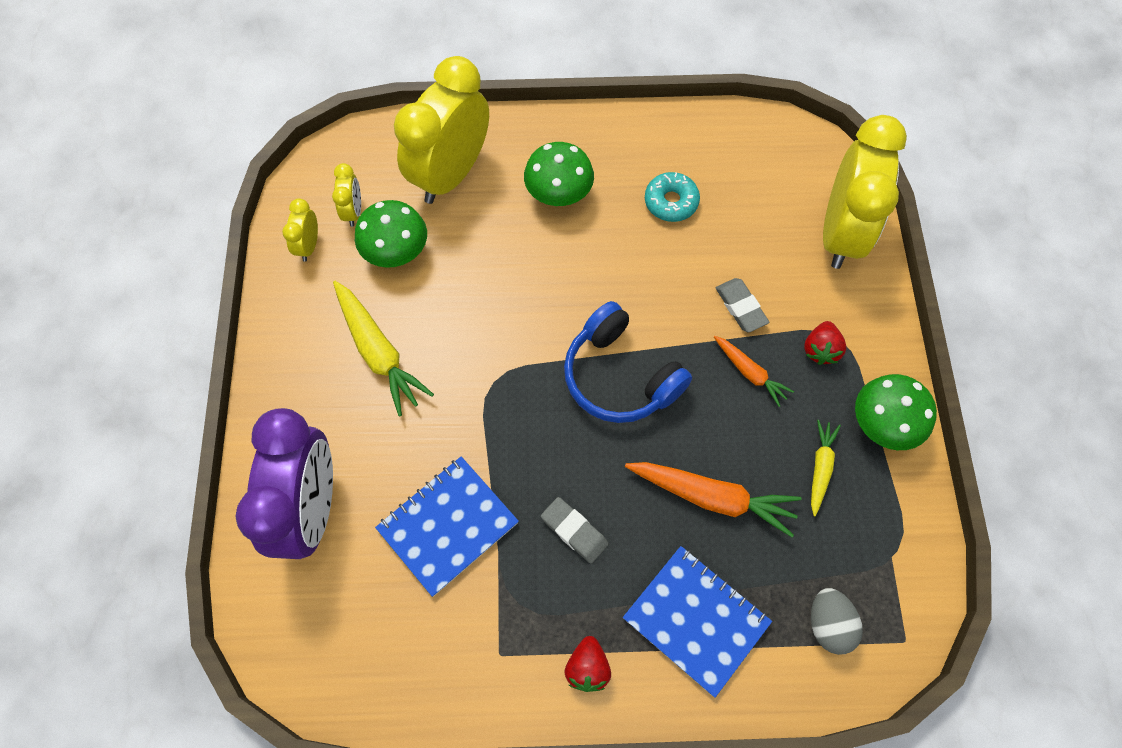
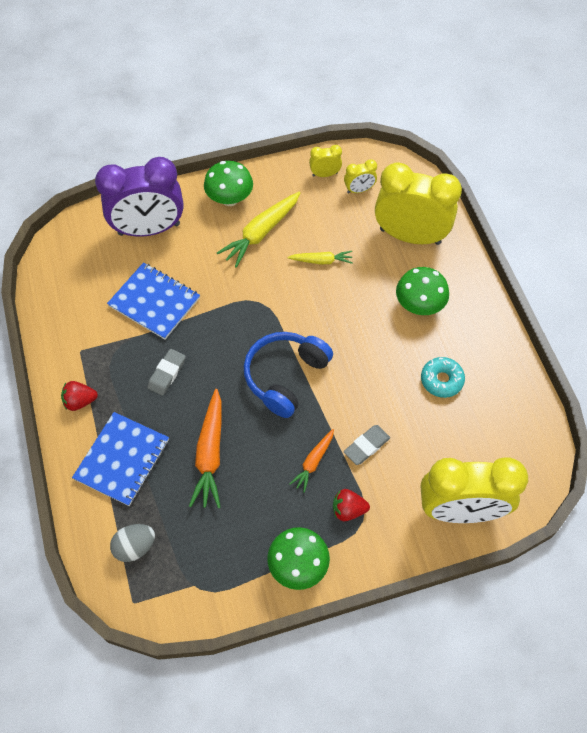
camera: 75 degrees right, 5 degrees down
(396, 252) = (336, 222): green mushroom -> green mushroom (230, 199)
(820, 468) = (250, 524): yellow carrot -> yellow carrot (321, 261)

